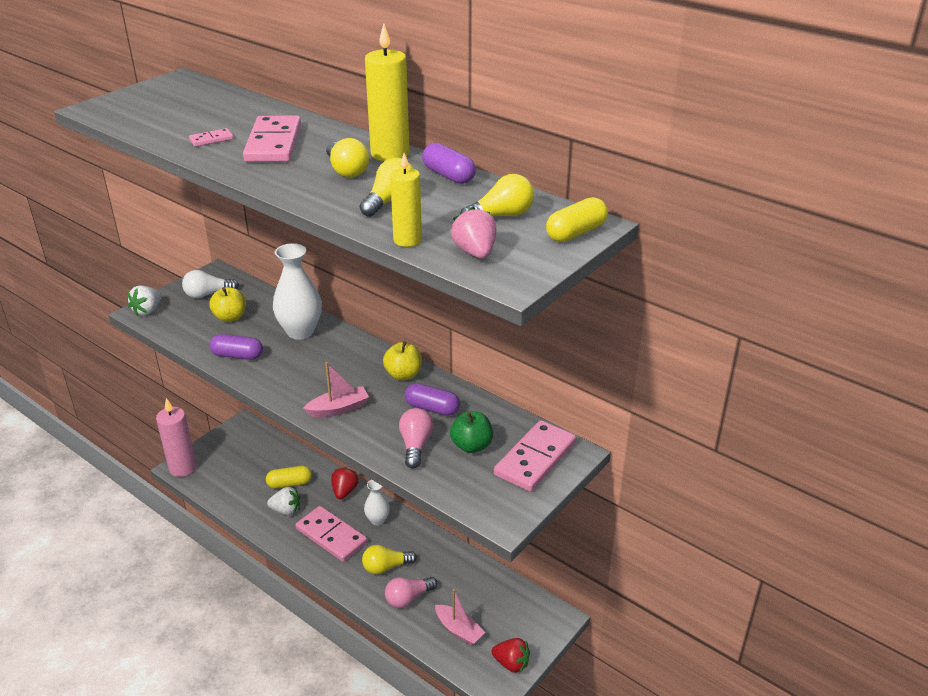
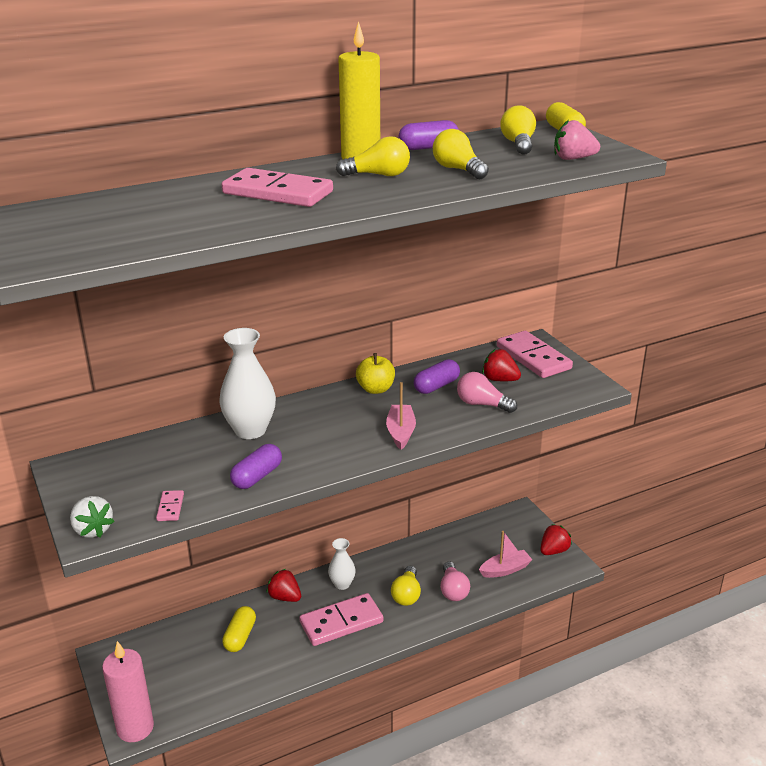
camera: 65 degrees left, 5 degrees down
(208, 294) = (107, 479): white light bulb -> none
(211, 139) = (229, 215): pink domino -> pink domino (170, 507)
(230, 317) = (175, 470): yellow apple -> none
(286, 510) = (279, 648): white strawberry -> none
(407, 240) = (536, 173): yellow candle -> none
(471, 446) = (499, 380): green apple -> red strawberry

